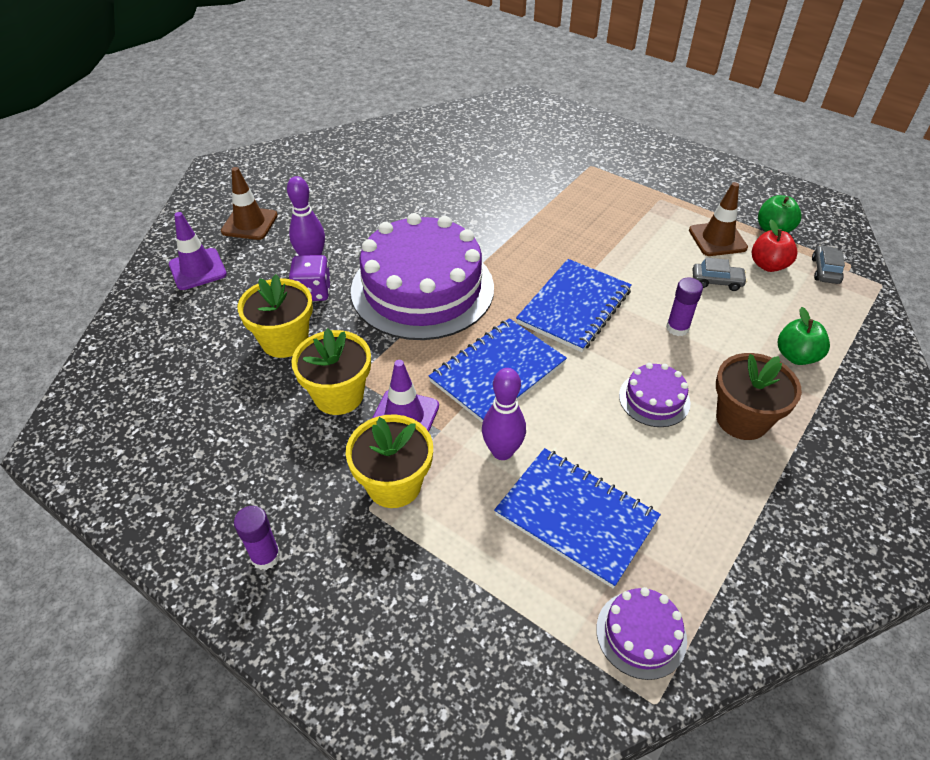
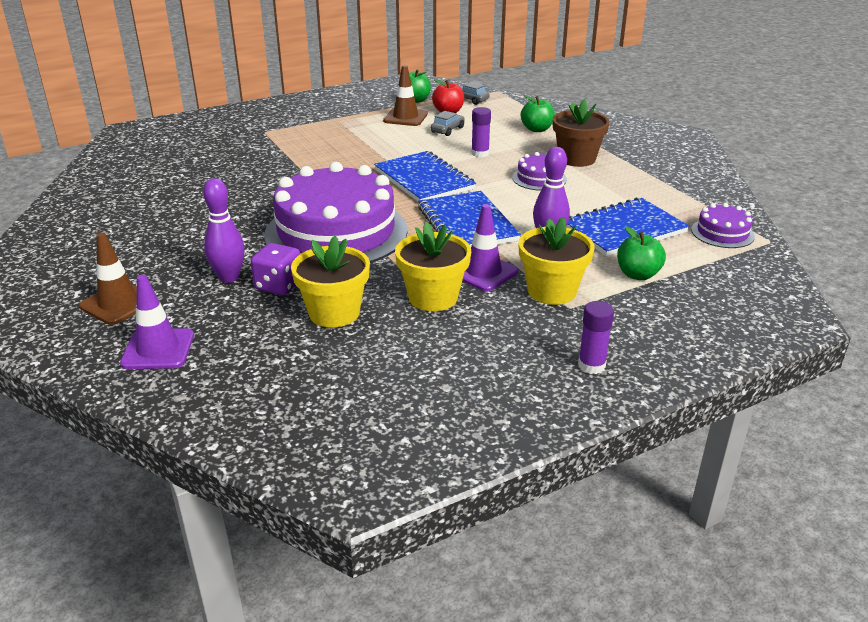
camera: 65 degrees left, 15 degrees down
(471, 557) = (638, 275): none -> green apple

